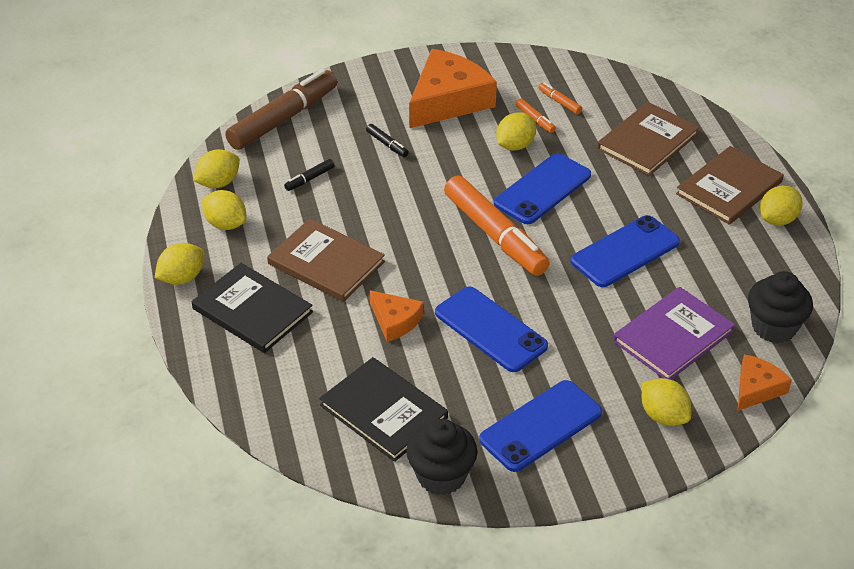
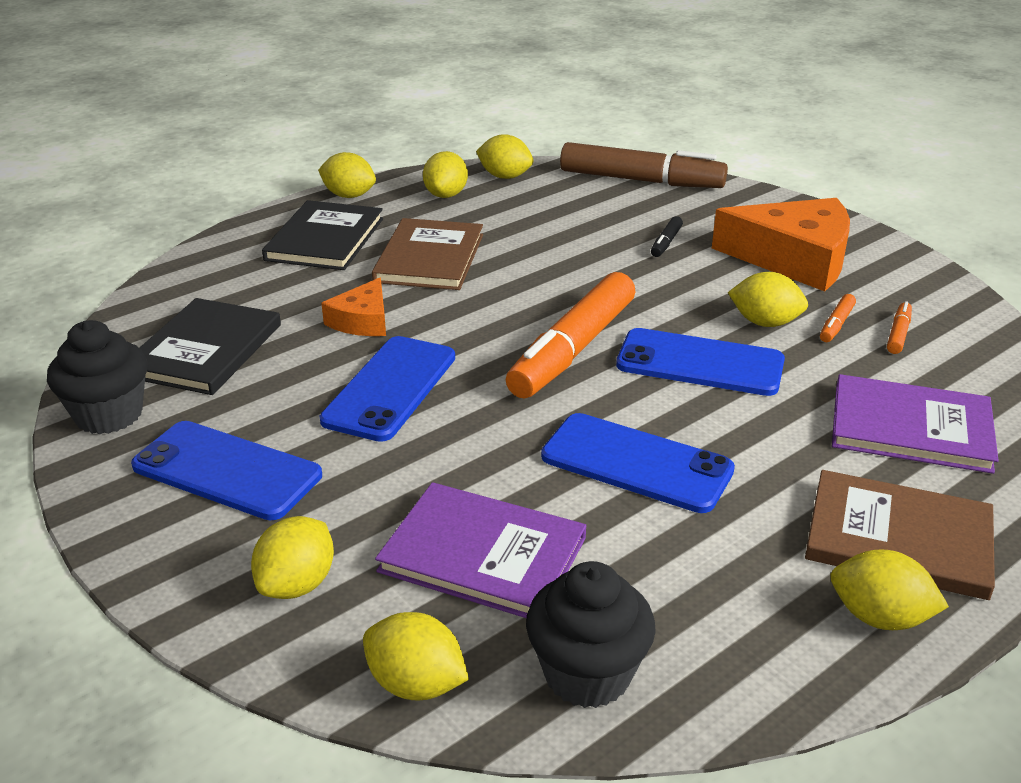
camera: 65 degrees right, 10 degrees down
(310, 179) = (558, 217): black marker -> none
(647, 141) = (910, 428): brown book -> purple book
(756, 388) = (416, 684): orange cheese -> yellow lemon

